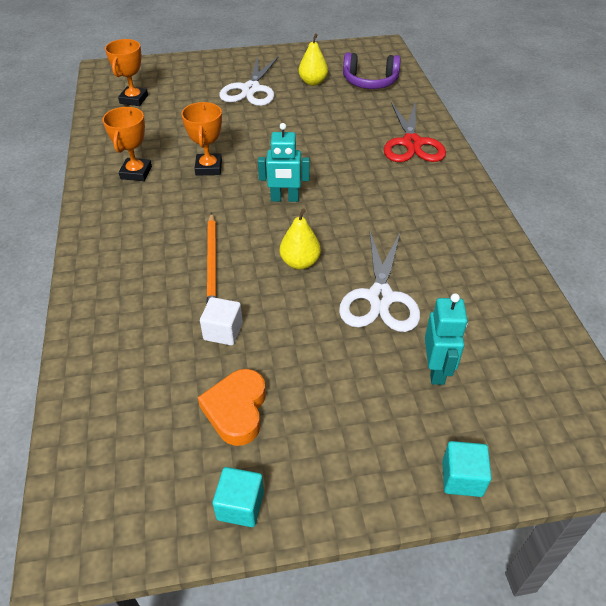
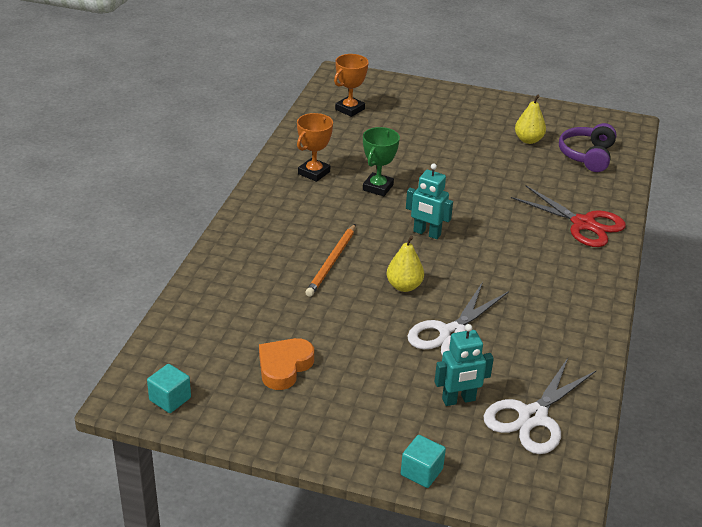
camera: 25 degrees right, 10 degrees down
(208, 168) = (378, 187): orange trophy -> green trophy
(223, 331) = (308, 313): white cube -> none
(240, 506) = (249, 423): turquoise cube -> turquoise cube (170, 399)
(251, 89) = (463, 130): white scissors -> white scissors (533, 417)
(370, 82) = (587, 155): purple headphones -> purple headphones turned 75 degrees clockwise
(412, 143) = (583, 224): red scissors -> red scissors turned 75 degrees counterclockwise
(436, 370) = (459, 400): turquoise robot -> turquoise robot turned 45 degrees clockwise

